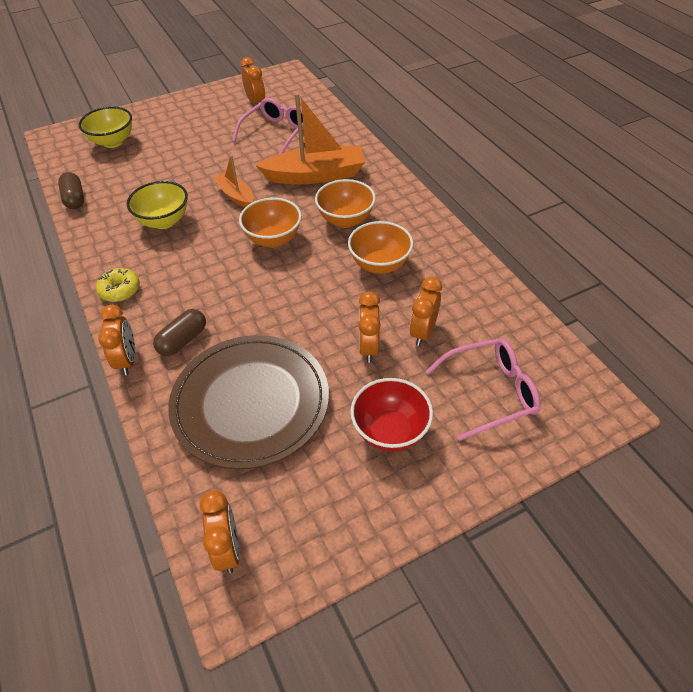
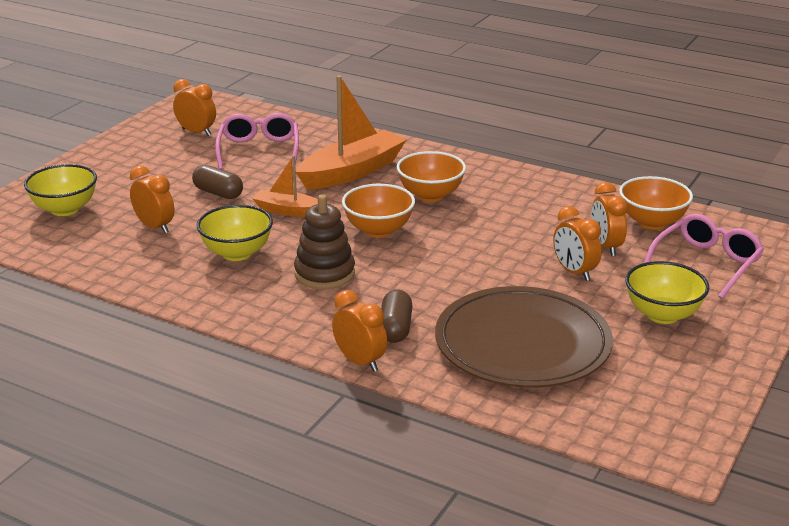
camera: 35 degrees left, 20 degrees down
(74, 199) = (95, 268): brown capsule -> brown capsule (218, 193)
(120, 290) = (270, 318): yellow donut -> none
(195, 265) = (324, 274): none -> brown stacking toy
(227, 548) = (633, 432): orange clock -> orange clock (155, 227)
(379, 264) = (507, 216): orange bowl -> orange bowl (652, 222)
(390, 431) = (662, 315): red bowl -> yellow bowl

